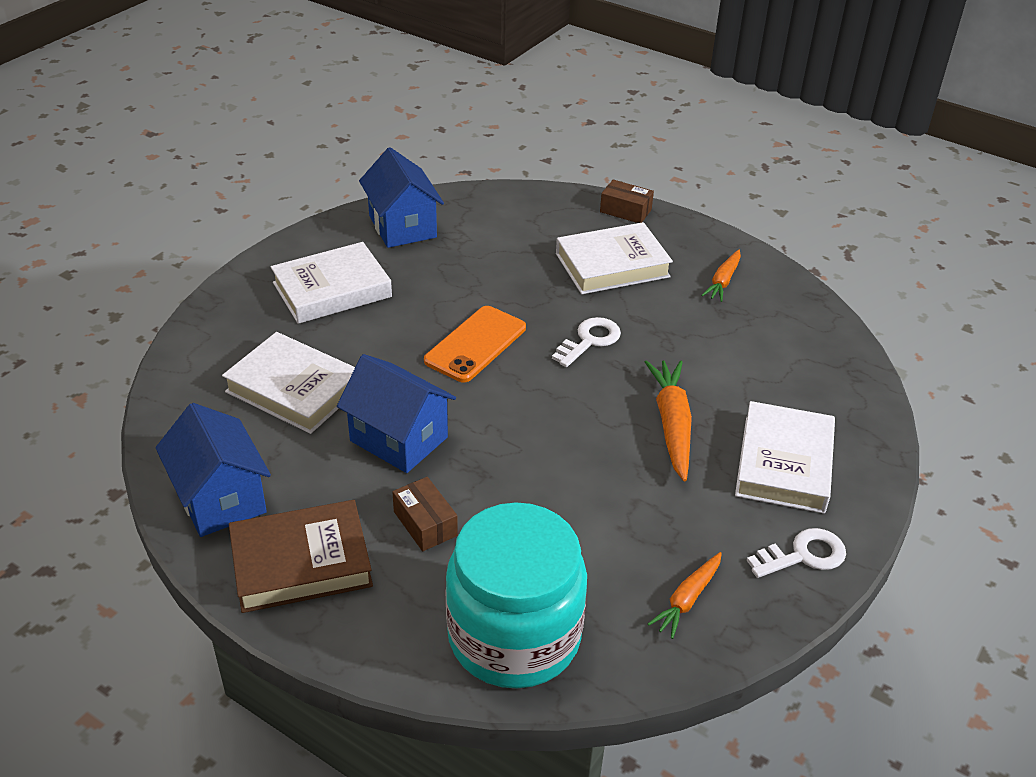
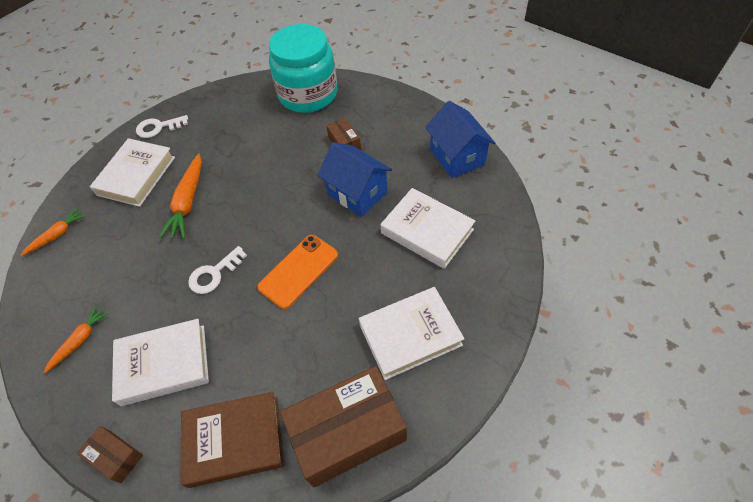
camera: 170 degrees left, 15 degrees up
(301, 563) = (407, 124): brown book -> brown book (234, 440)
(402, 226) = (347, 432): blue house -> brown box
(687, 600) = (225, 108): orange carrot -> orange carrot (57, 235)

